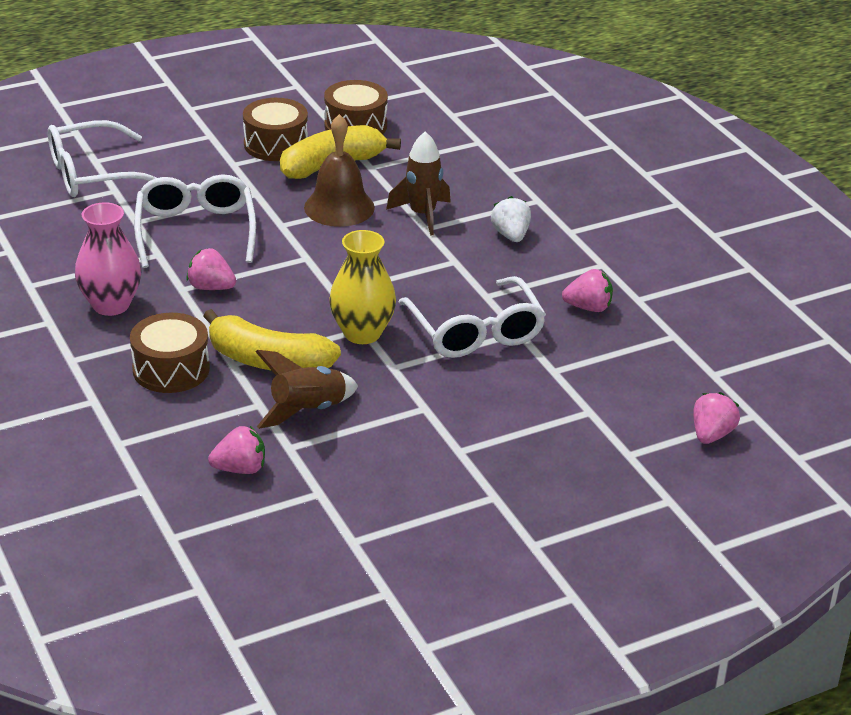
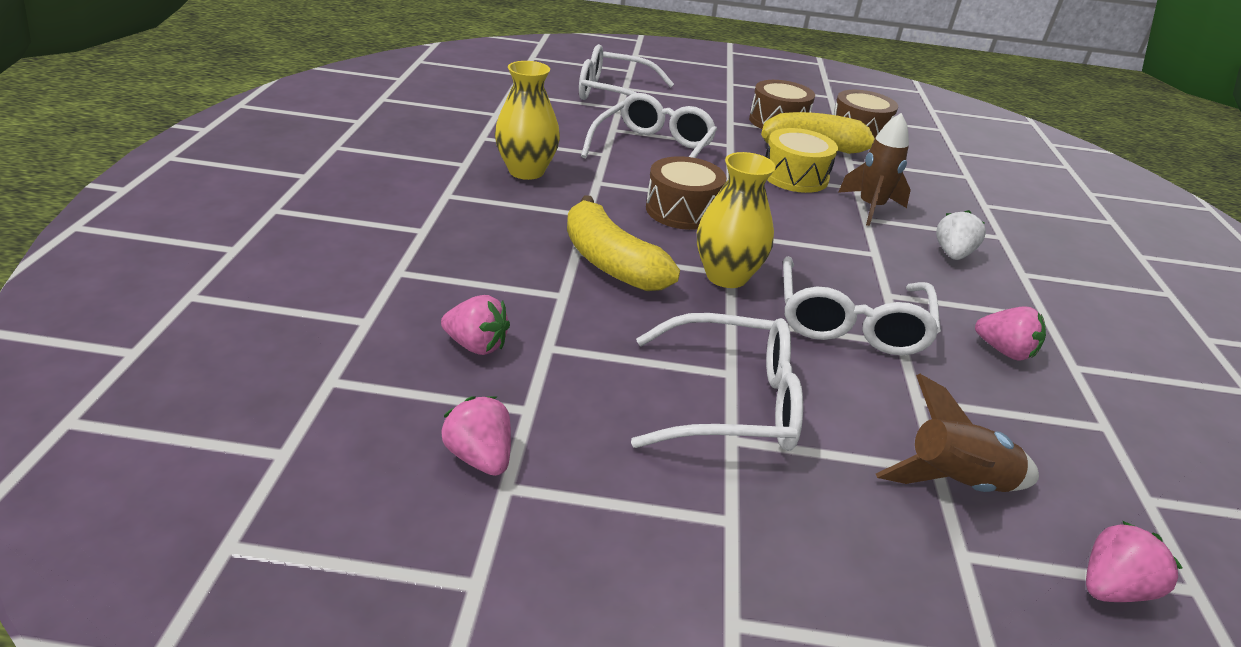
camera: 30 degrees right, 0 degrees up
(111, 305) = (526, 171): pink vase -> yellow vase
(171, 369) = (517, 234): brown drum -> brown drum (682, 210)
(211, 287) = (622, 190): pink strawberry -> pink strawberry (480, 456)
(308, 411) = (603, 321): brown rocket -> brown rocket (954, 482)
(339, 207) = (795, 176): brown bell -> yellow drum
(440, 427) = (731, 402): none -> white glasses

